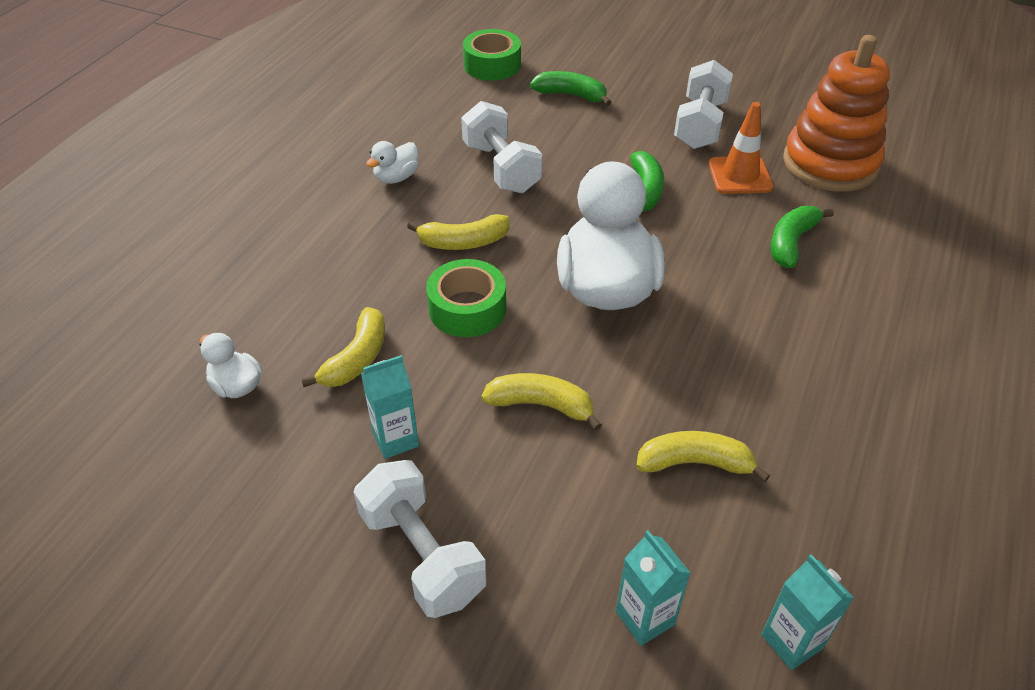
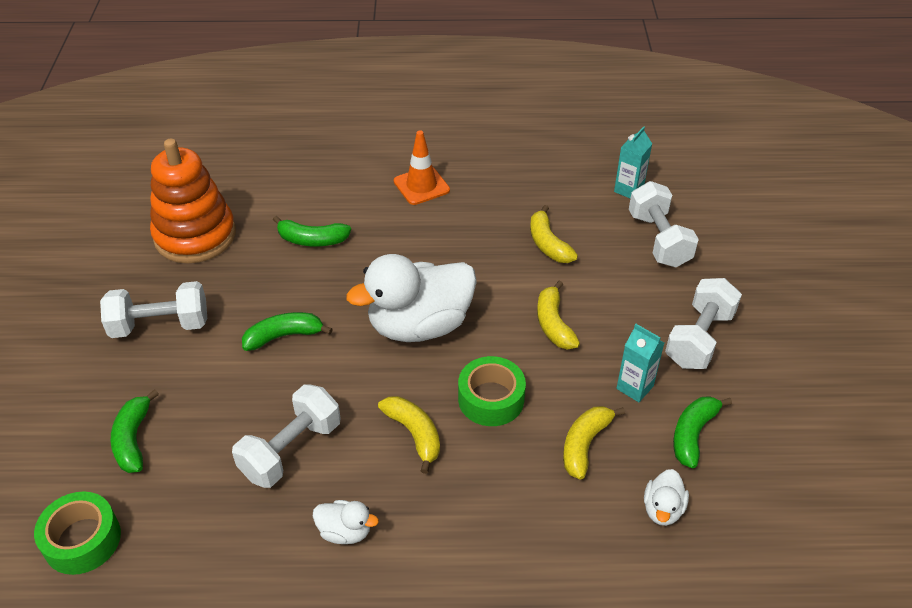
camera: 115 degrees left, 0 degrees up
(294, 461) = (693, 434): none -> green banana
(357, 358) = (584, 444): yellow banana -> yellow banana turned 60 degrees counterclockwise
(645, 618) = (659, 240): turquoise carton -> white dumbbell
(739, 176) = (234, 283): orange traffic cone -> orange traffic cone (421, 186)

